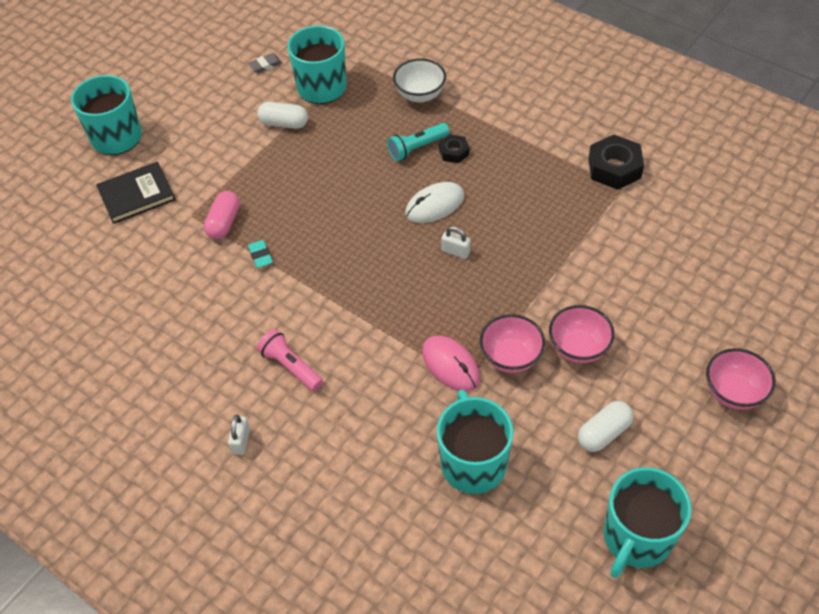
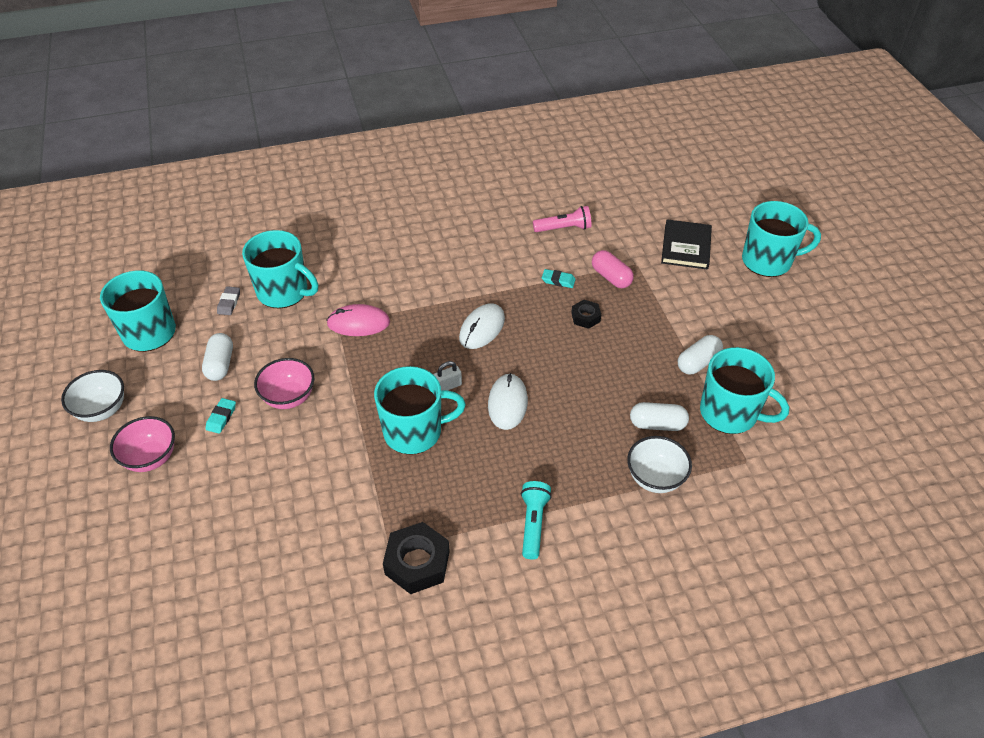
camera: 125 degrees right, 5 degrees down
(241, 441) = (419, 208): white padlock -> none
(265, 65) = (795, 390): grey eraser -> grey eraser (229, 303)
(291, 366) = (447, 251): pink flashlight -> pink flashlight (564, 228)
(370, 116) = (657, 424): none -> white capsule
(370, 271) = (482, 328): none -> white mouse
(417, 148) = (585, 432): turquoise flashlight -> turquoise flashlight (533, 524)
(454, 152) = (555, 454): black nut -> black nut (585, 317)
(511, 357) = (327, 356): pink bowl -> none
(519, 241) = (414, 431): none -> turquoise mug
(647, 379) = (221, 417): none -> turquoise eraser
(744, 480) = (102, 410): none -> white bowl

